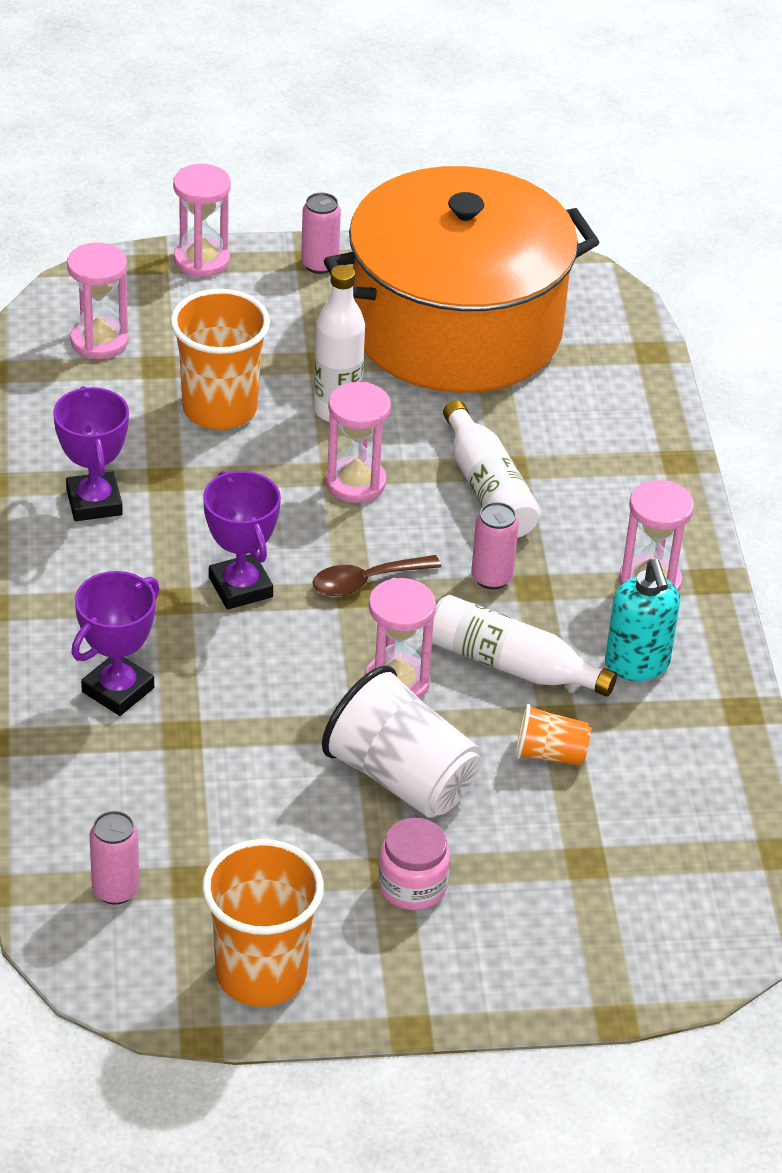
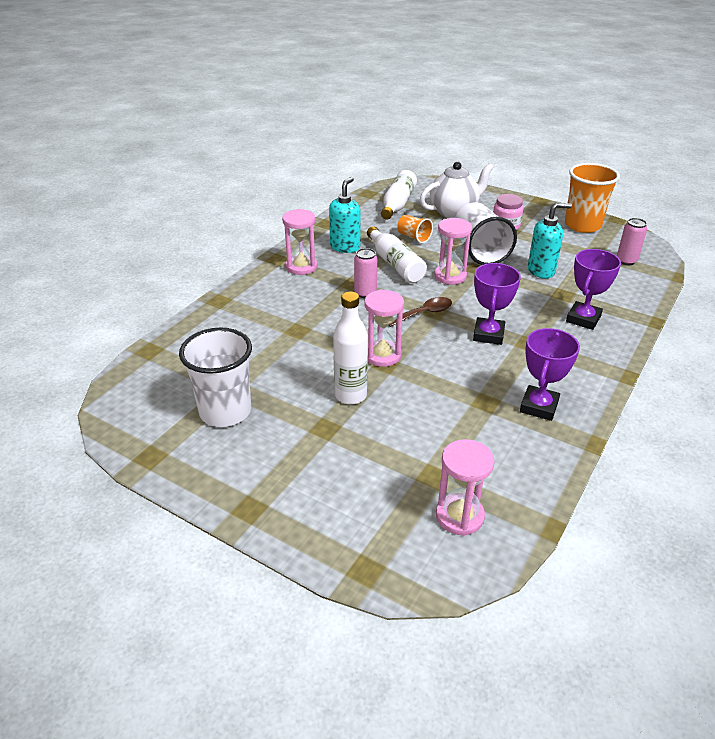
camera: 140 degrees left, 5 degrees down
(118, 690) = (583, 319): purple trophy -> purple trophy turned 45 degrees counterclockwise
(202, 260) = (325, 551): pink hourglass -> none
(219, 409) = (418, 428): orange cup -> none
(254, 777) = (541, 271): none -> turquoise soap dispenser
(319, 264) = (249, 500): pink can -> none
(366, 581) = (424, 313): brown spoon -> brown spoon turned 45 degrees counterclockwise
(456, 328) = (225, 411): orange pot -> white cup
(488, 489) = (321, 325): white bottle -> white bottle (397, 204)
(550, 880) = (454, 212): none -> white teapot

